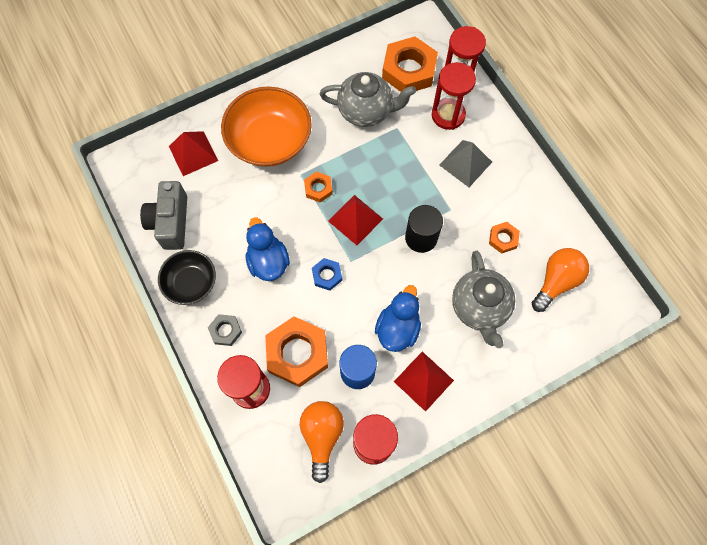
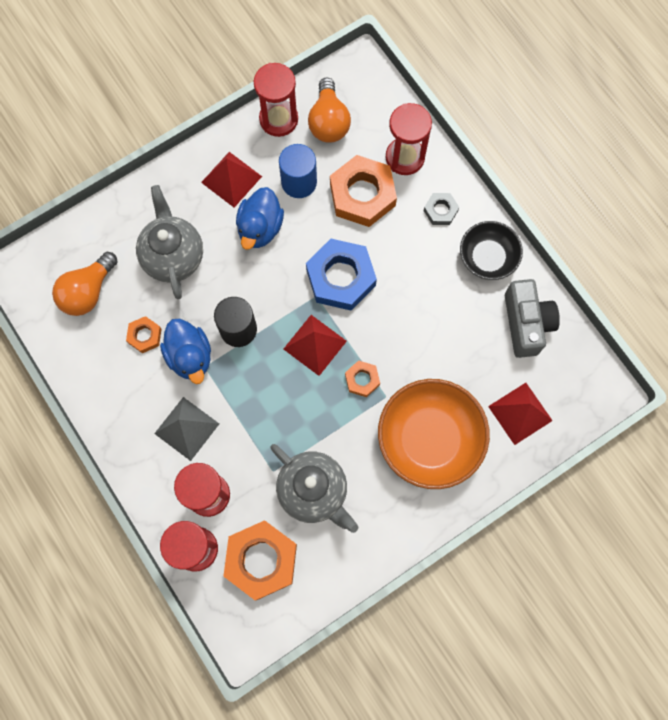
camera: 175 degrees right, 5 degrees up
(268, 261) = (407, 287): blue duck -> blue duck (190, 356)
(327, 275) = (340, 277): blue nut -> blue nut, size x2.02
(366, 111) = (313, 491): grey teapot -> grey teapot turned 135 degrees counterclockwise

